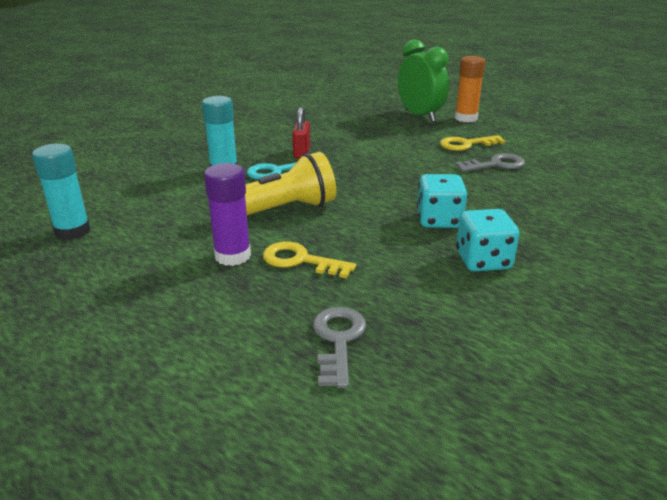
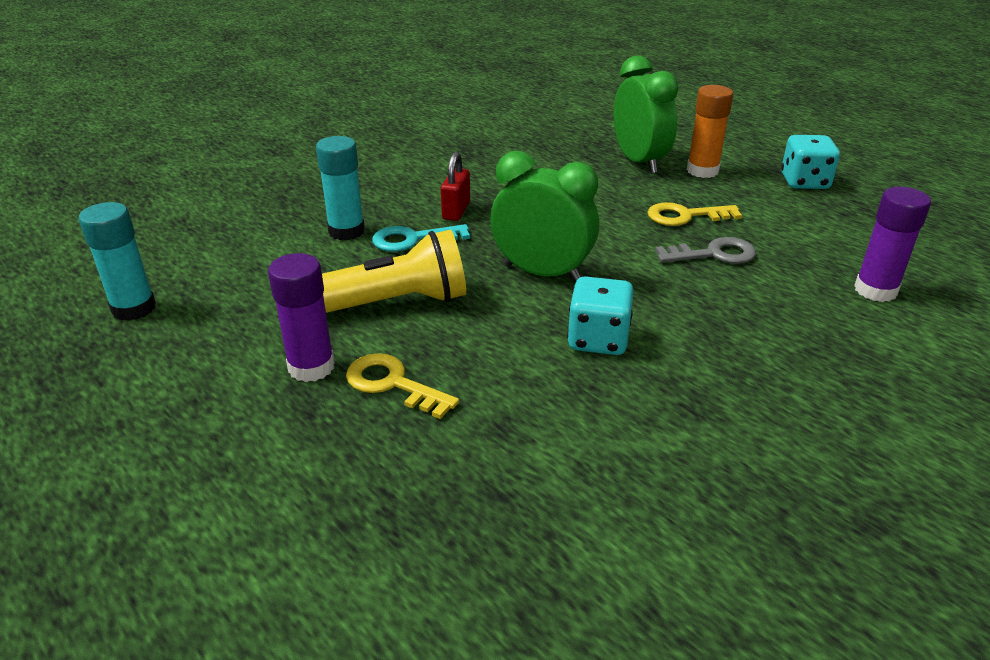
camera: 10 degrees right, 5 degrees up
(338, 340) = (396, 513): grey key -> none
(381, 184) = (542, 273): none -> green clock
(483, 261) = (632, 412): turquoise dice -> turquoise dice (804, 182)
(612, 177) = (875, 290): none -> purple glue stick

